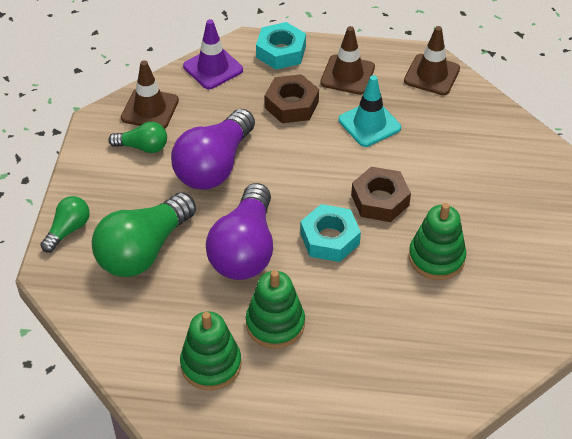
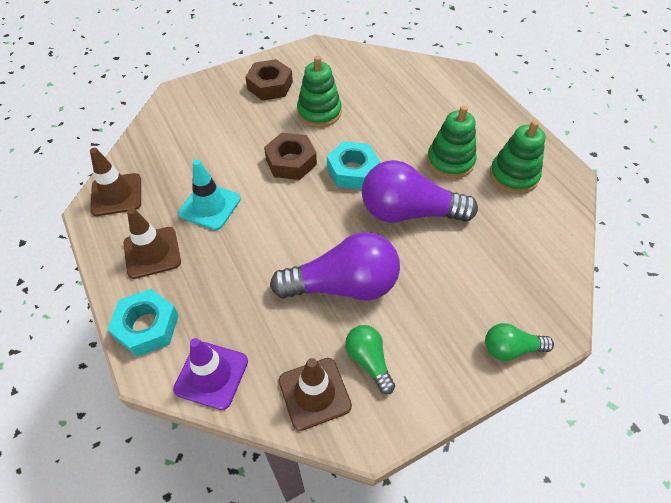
camera: 125 degrees left, 5 degrees up
(143, 250) = (473, 276): green light bulb -> none
(245, 250) = (408, 212): purple light bulb -> purple light bulb turned 150 degrees counterclockwise
(291, 105) = (222, 273): brown nut -> brown nut (270, 85)

